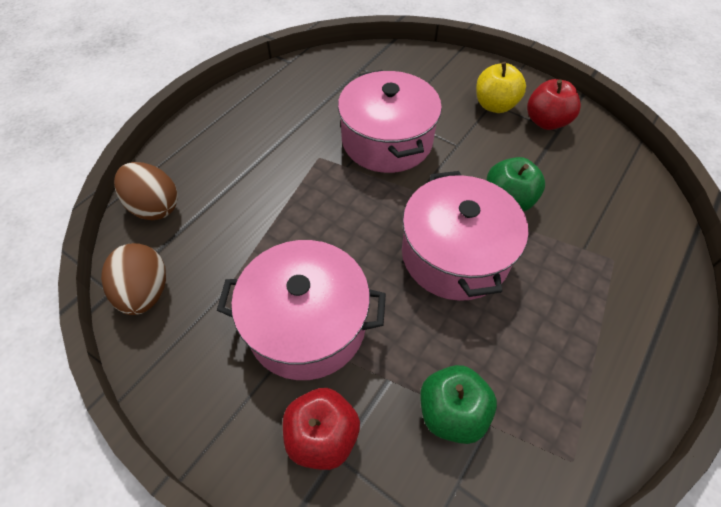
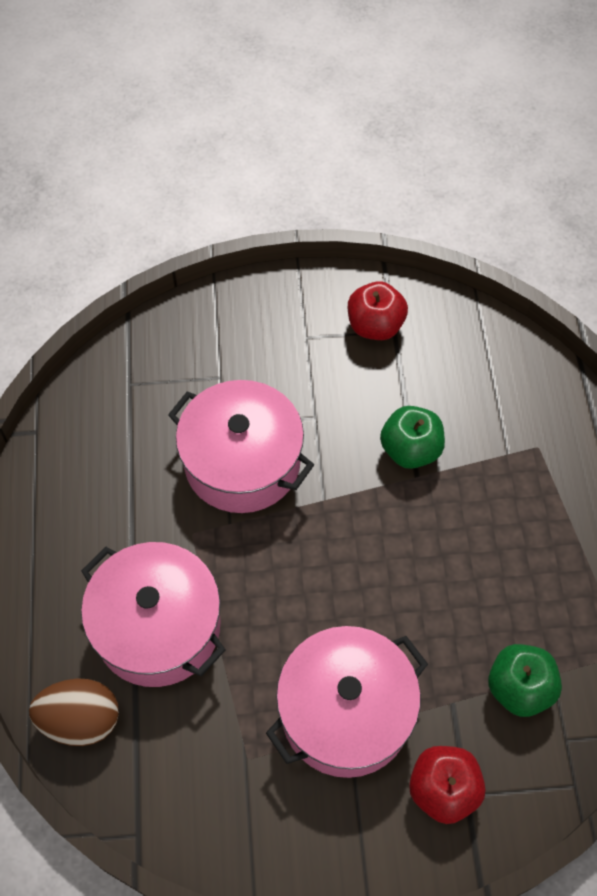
camera: 40 degrees left, 5 degrees up
(145, 292) = (172, 806): brown egg -> none
(455, 254) = (410, 544): pink pot -> pink pot (158, 627)
(494, 105) = (311, 339): yellow apple -> none

